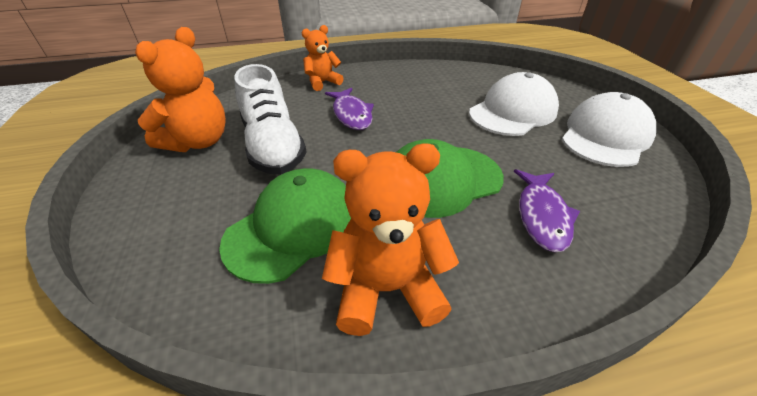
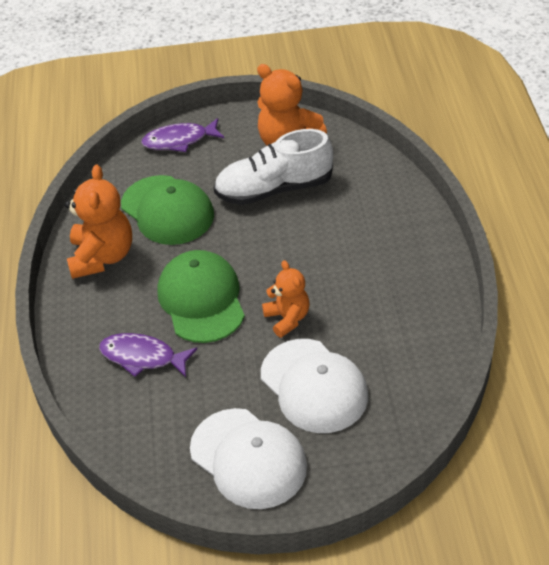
camera: 100 degrees right, 5 degrees up
(322, 82) = (404, 217): orange teddy bear -> orange teddy bear (287, 318)
(351, 114) = (324, 242): purple fish -> purple fish (179, 140)

